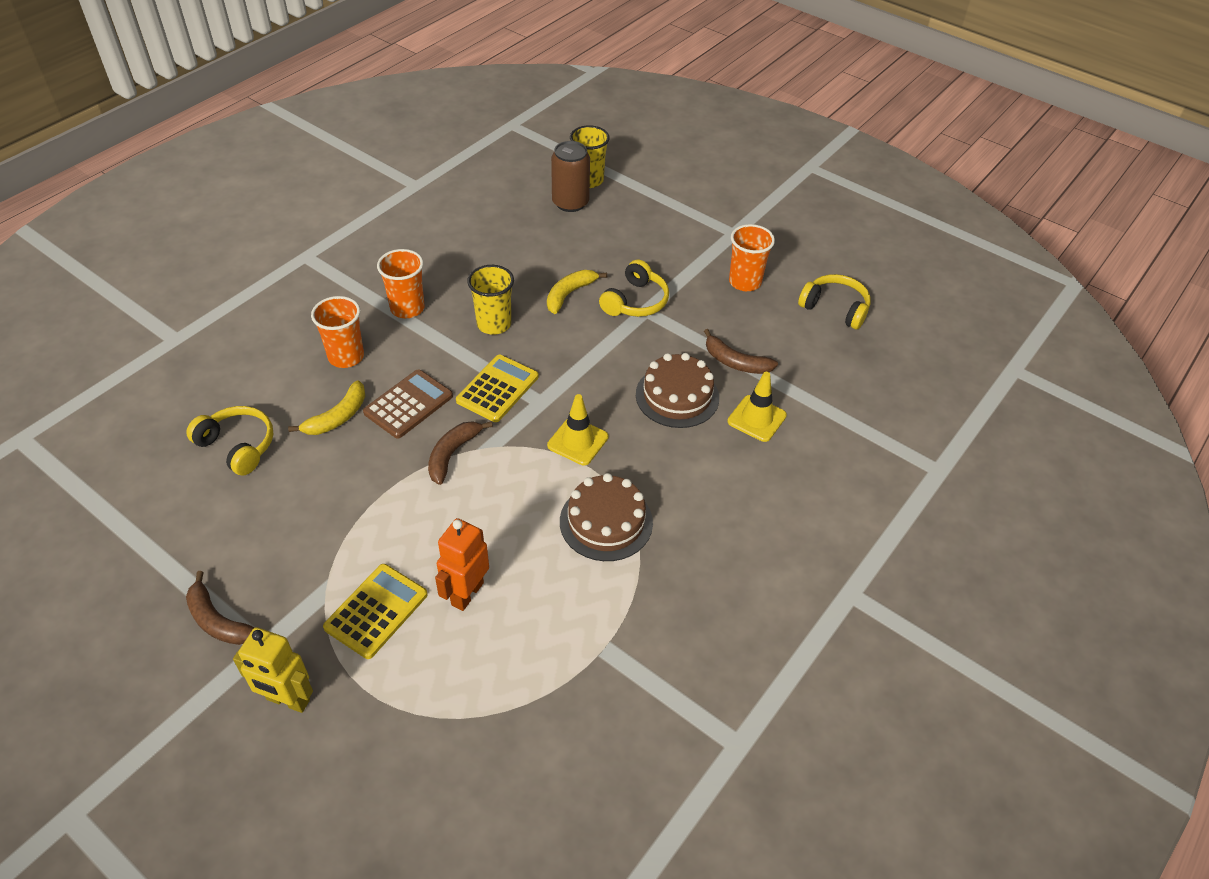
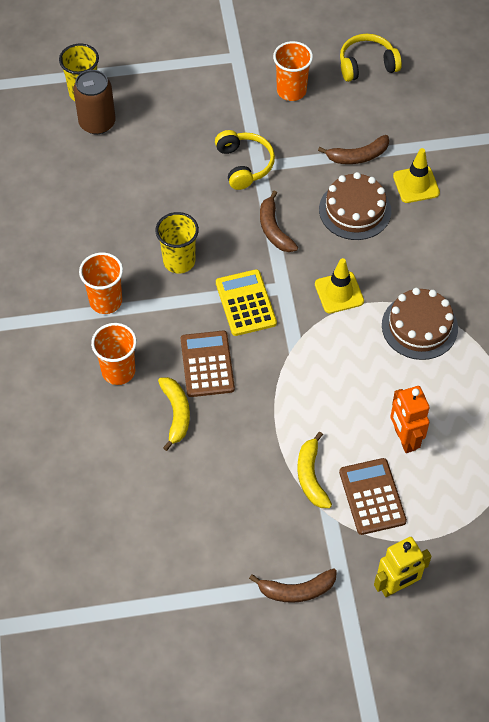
camera: 45 degrees left, 10 degrees up
(238, 446) = (143, 491): yellow headphones -> none
(376, 611) = (372, 497): yellow calculator -> brown calculator
(452, 454) = (280, 369): brown banana -> brown banana (274, 229)
(569, 294) = (196, 196): yellow banana -> yellow banana (311, 476)

